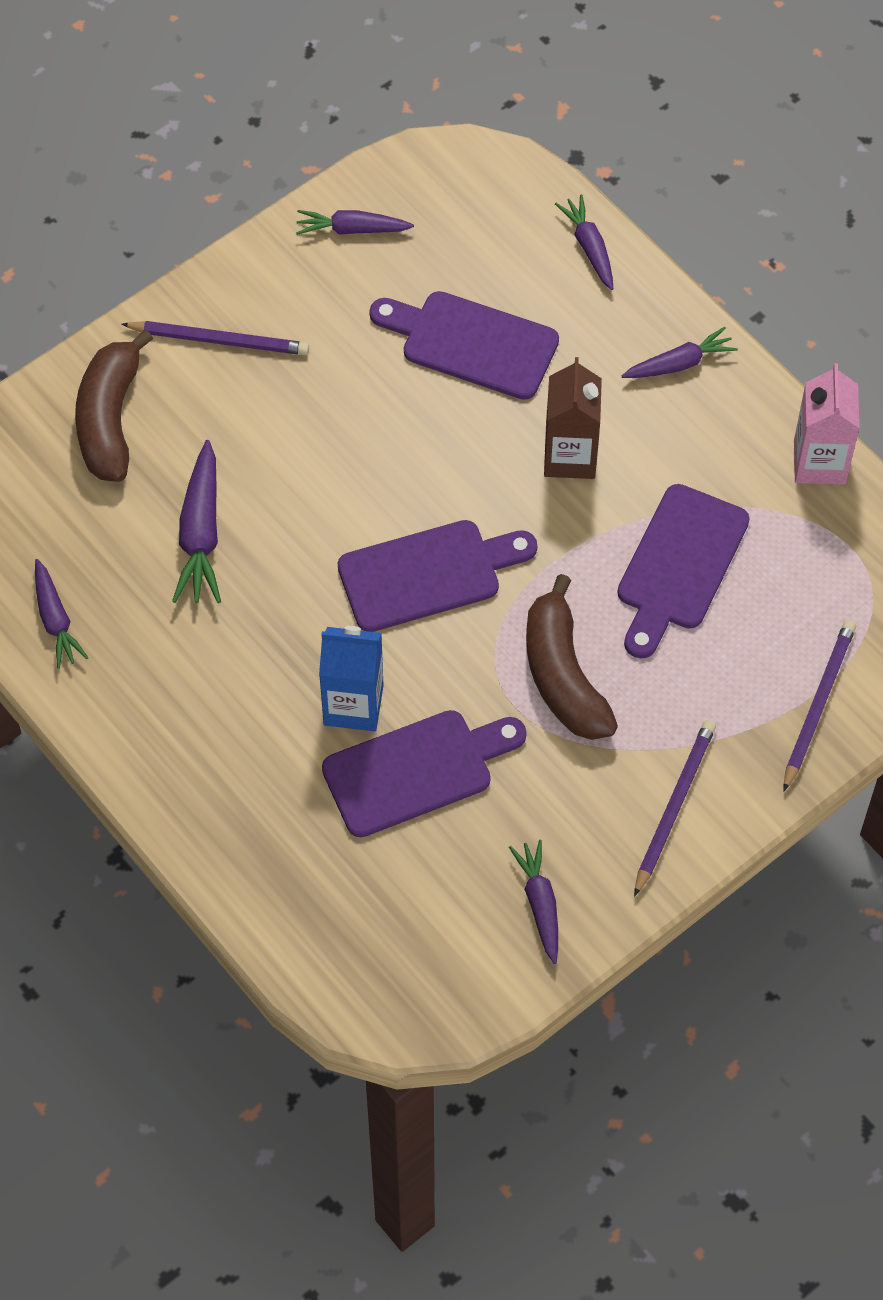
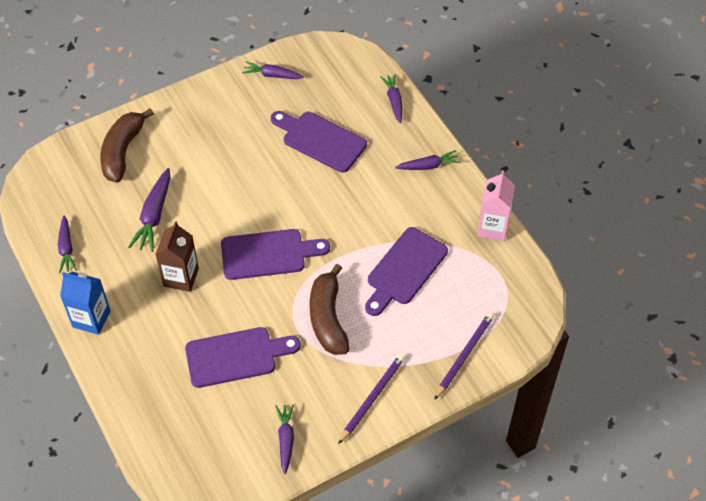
camera: 10 degrees right, 5 degrees down
(219, 340) = (189, 120): purple pencil -> none
(353, 705) = (211, 316): blue carton -> blue carton (91, 319)
(570, 456) = (359, 205): brown carton -> brown carton (181, 277)

